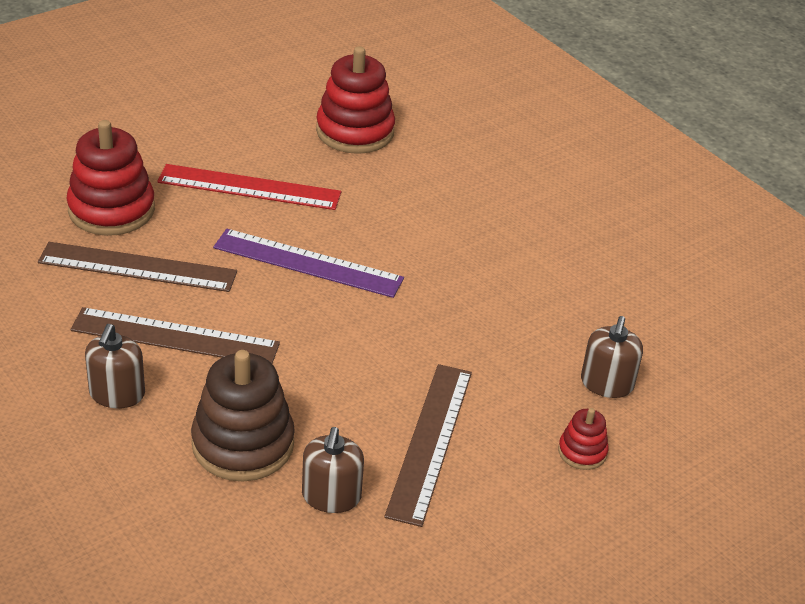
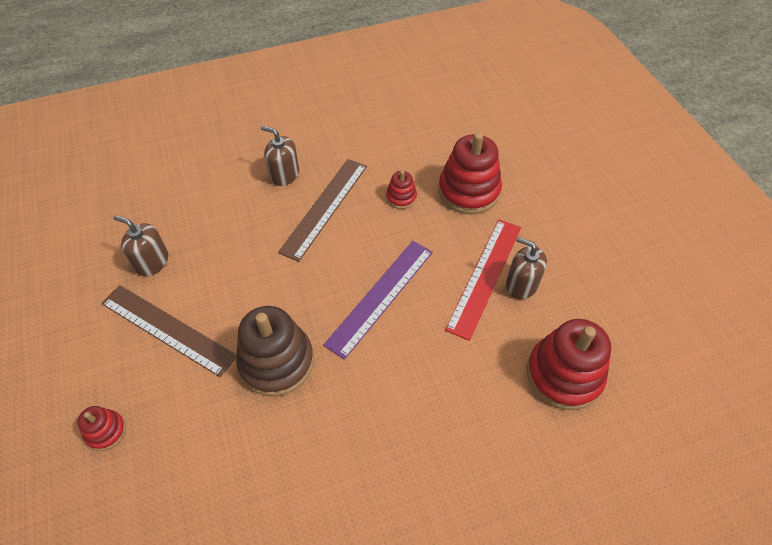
camera: 110 degrees right, 15 degrees up
(138, 267) = (401, 197): brown ruler -> red stacking toy
(243, 444) = (216, 226): brown stacking toy -> brown stacking toy (276, 362)
(606, 384) = (163, 482): brown soap dispenser -> brown soap dispenser (521, 284)

